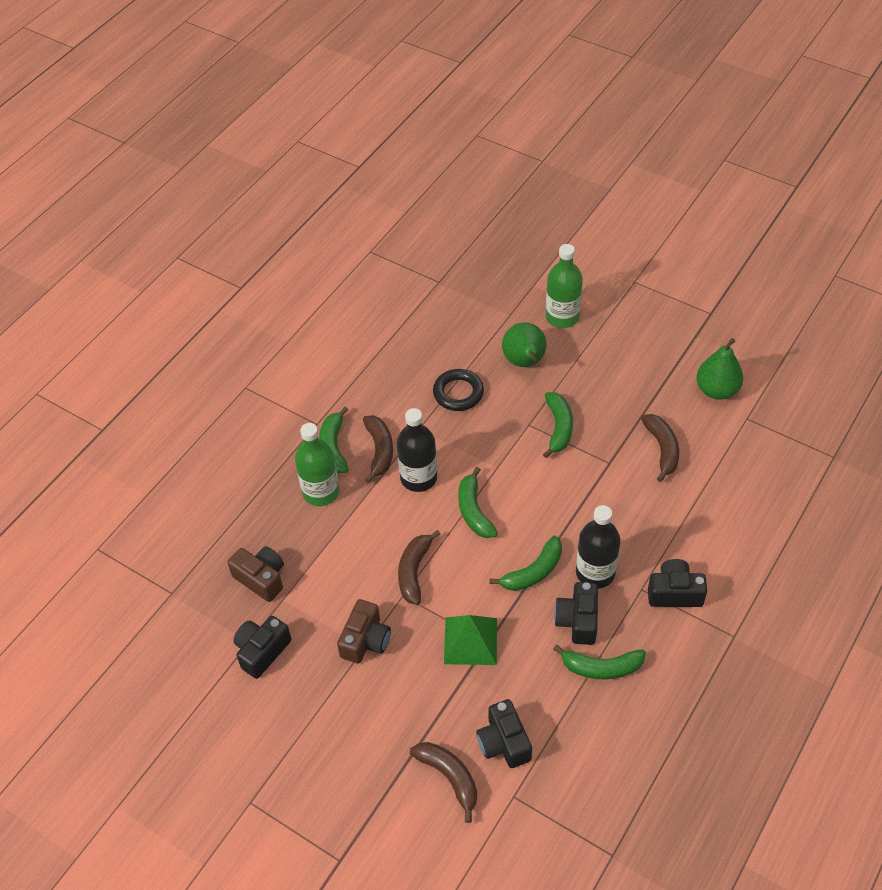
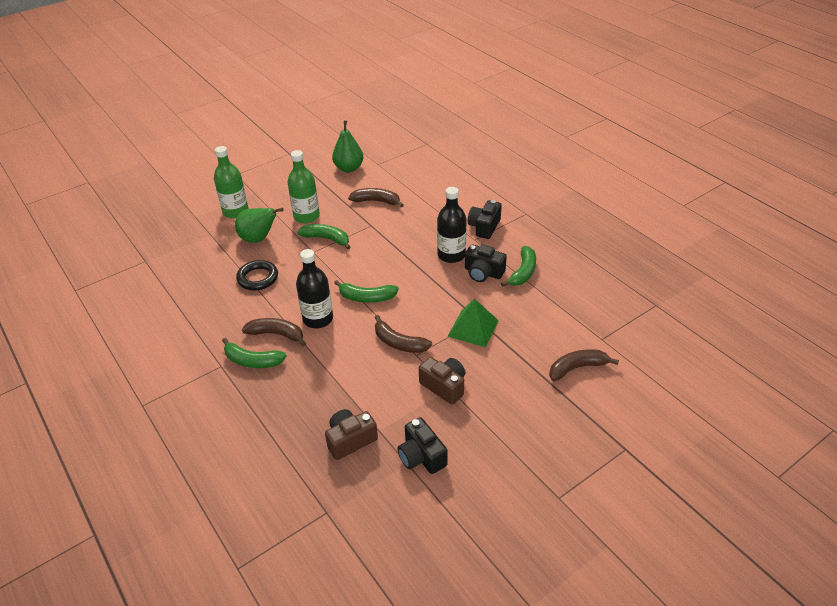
camera: 70 degrees left, 10 degrees down
(321, 492) = (290, 380): green bottle -> green bottle (306, 216)
(504, 742) = (560, 333): black camera -> none
(533, 572) = (434, 282): green banana -> none

